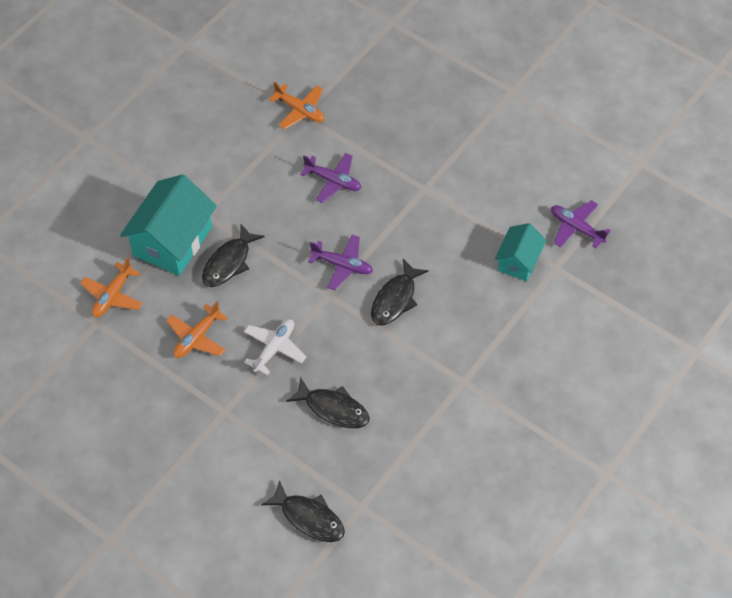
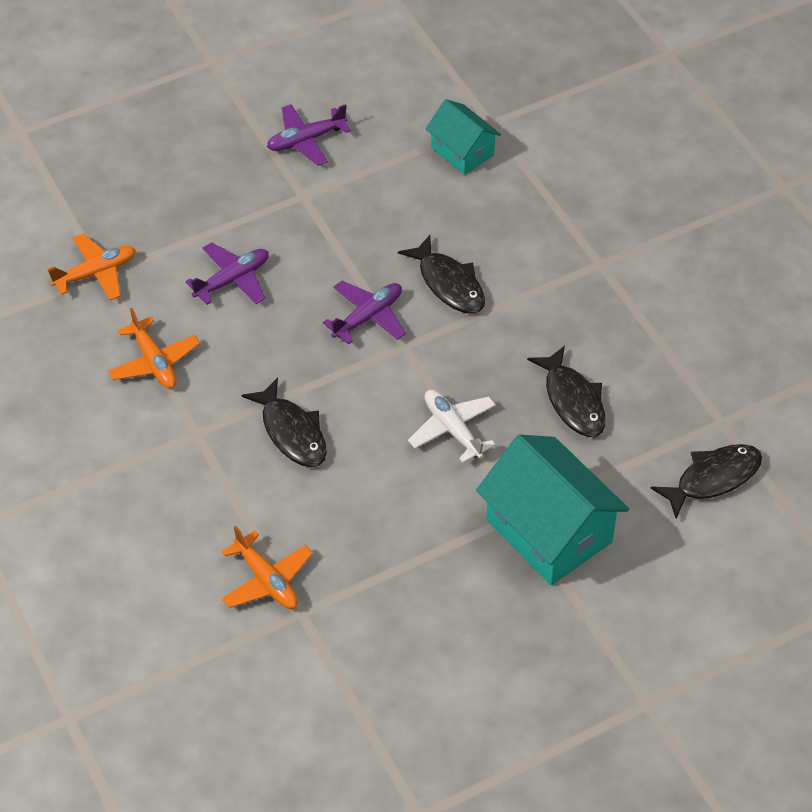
camera: 65 degrees left, 5 degrees down
(172, 241) = (219, 482): turquoise house -> turquoise house (549, 531)
(197, 337) = (389, 506): orange plane -> orange plane (154, 362)
(333, 409) = (572, 401): black fish -> black fish turned 105 degrees clockwise
(576, 228) = (447, 84): purple plane -> purple plane (306, 140)

